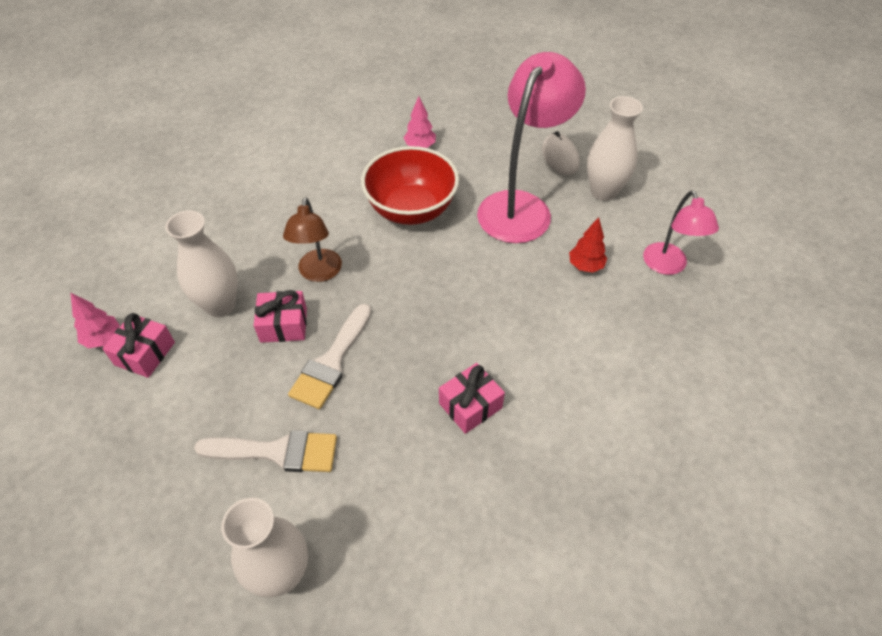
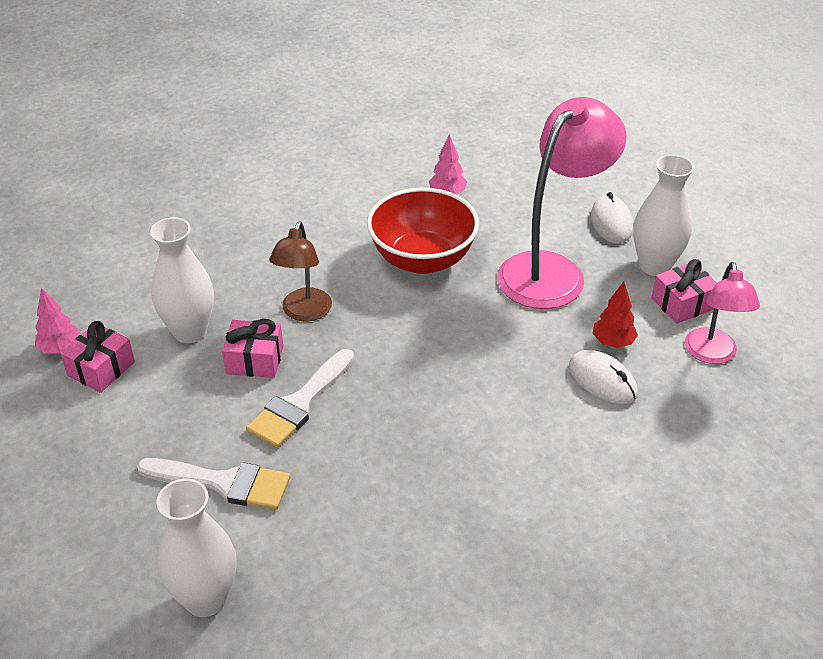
camera: 10 degrees right, 10 degrees down
(470, 405) = (444, 467): pink gift -> pink gift (682, 304)
(585, 302) = (602, 380): none -> white mouse

